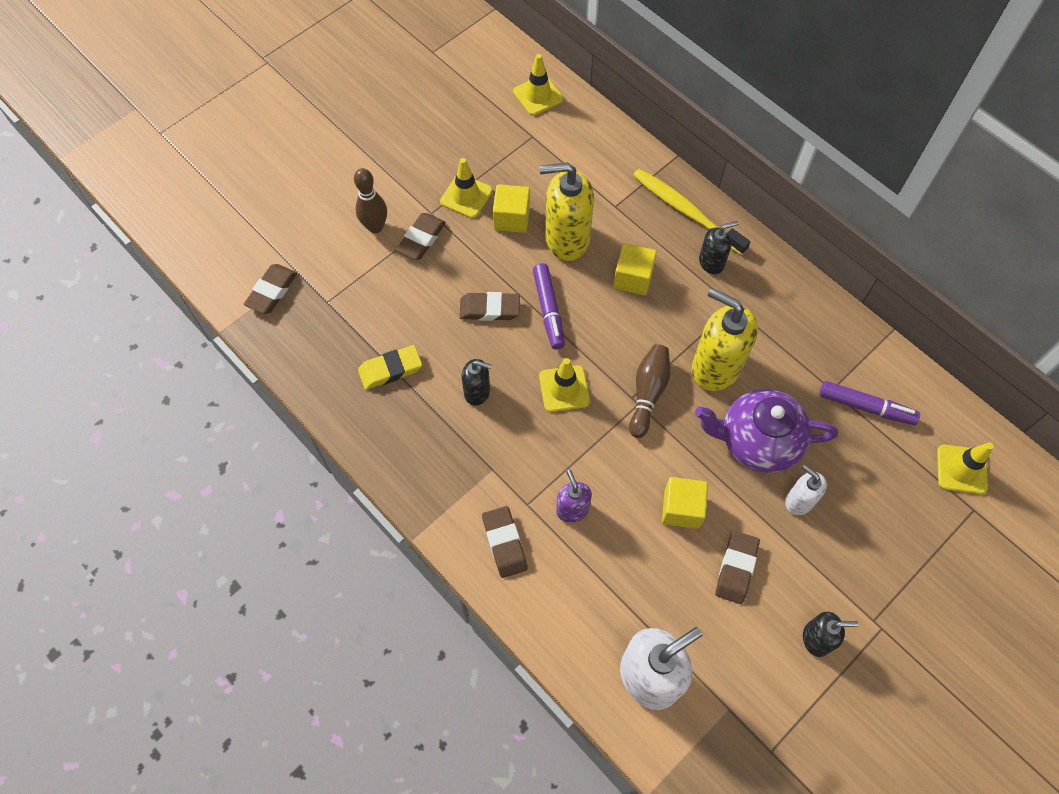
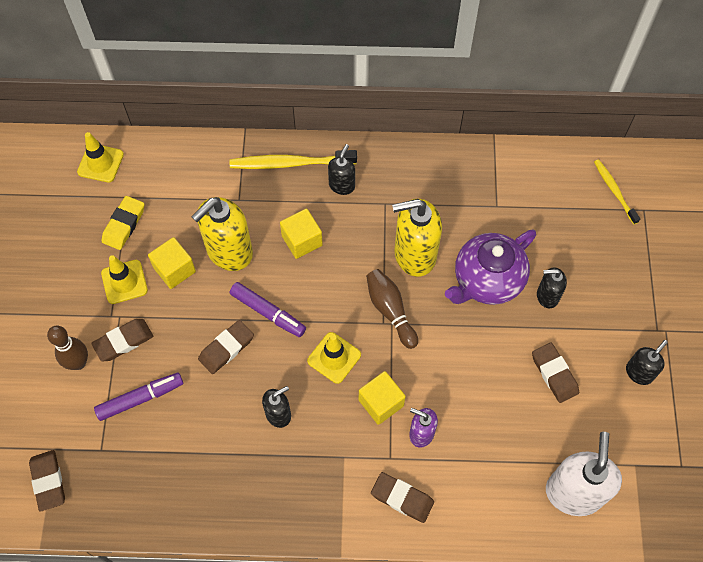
camera: 45 degrees left, 0 degrees up
(390, 369) = (201, 455): yellow eraser -> yellow eraser (124, 225)
(421, 239) = (123, 341): brown eraser -> brown eraser turned 75 degrees clockwise
(681, 509) = (486, 367): yellow cube -> yellow cube (381, 403)
(799, 501) = (547, 296): white soap dispenser -> black soap dispenser
(865, 407) = (526, 200): purple marker -> purple marker (140, 398)
(961, 469) = (614, 191): yellow traffic cone -> yellow toothbrush

